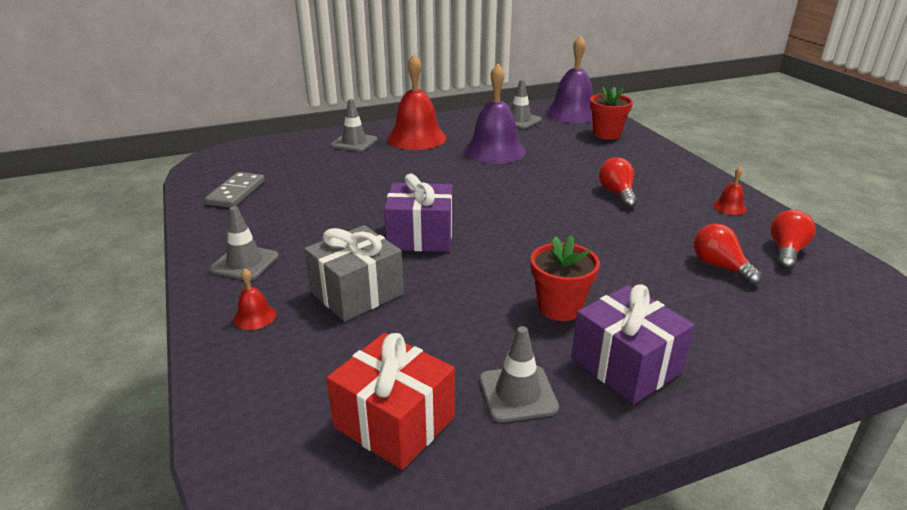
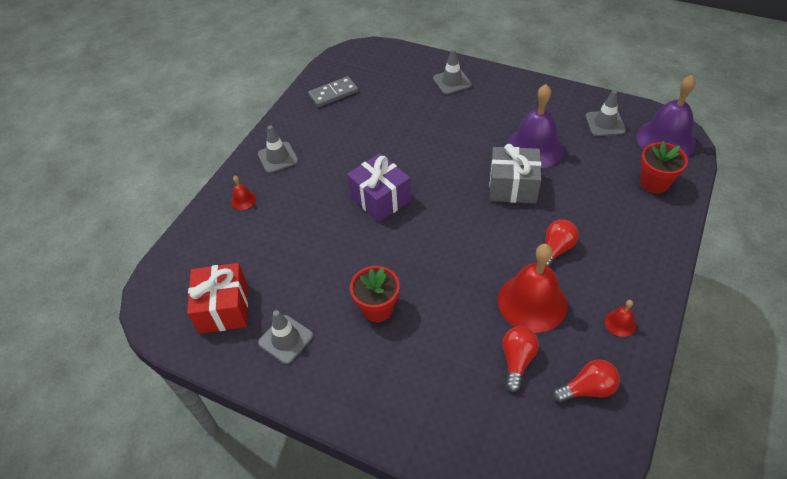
camera: 50 degrees right, 20 degrees up
(356, 293) = (299, 218): grey gift -> grey gift (512, 186)
(416, 138) = (499, 100): red bell -> red bell (532, 302)
(626, 365) = (353, 370): purple gift -> none

